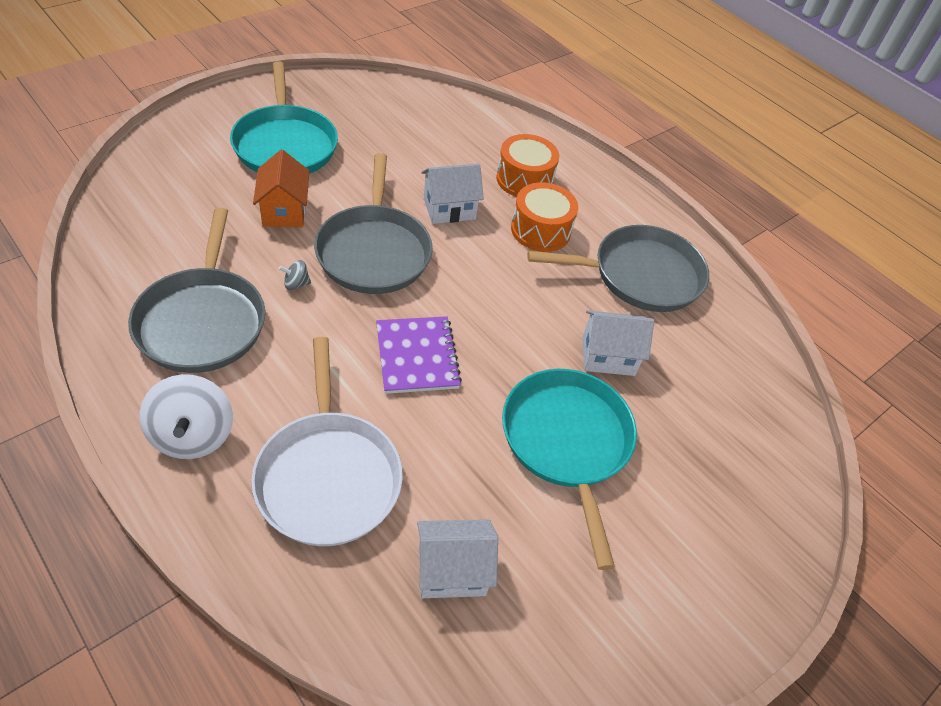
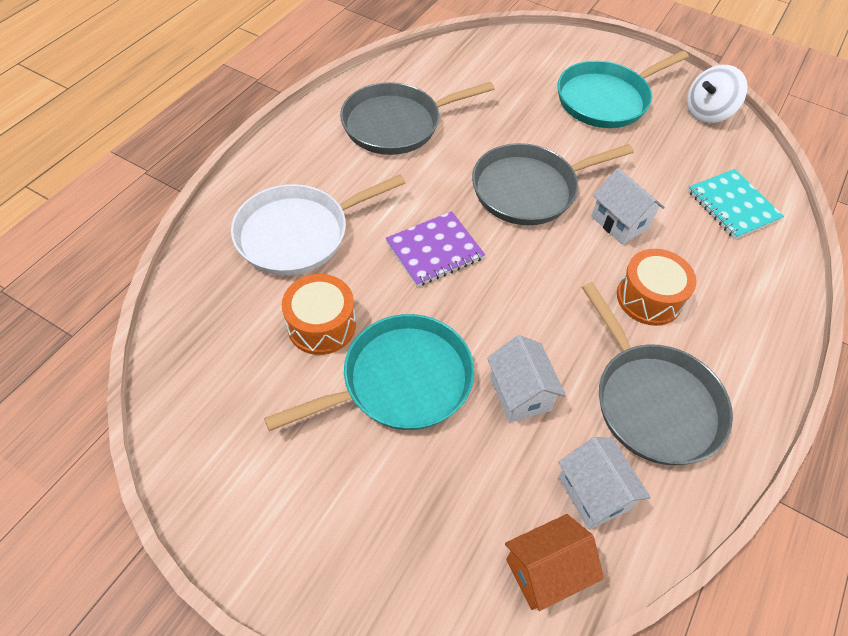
camera: 75 degrees right, 5 degrees up
(193, 435) = (300, 155): white spinning top -> white spinning top (707, 113)
(284, 211) = (532, 125): orange house -> orange house (545, 571)
(296, 284) = (462, 157): grey spinning top -> none
(452, 571) = (246, 330): white house -> white house (593, 493)
(466, 135) = (733, 205): none -> turquoise notebook
(524, 180) = (710, 267): orange drum -> orange drum (321, 325)

